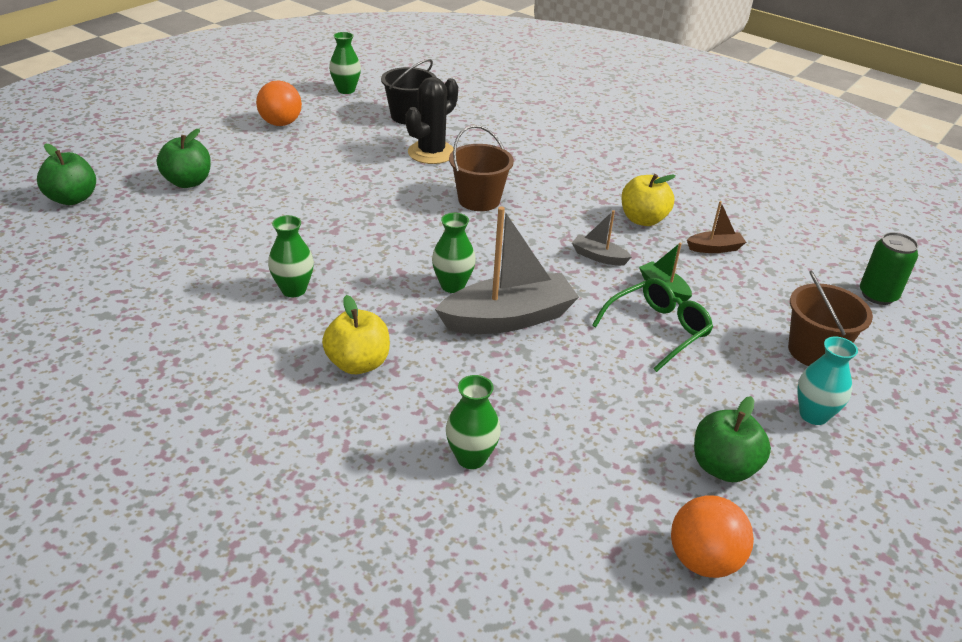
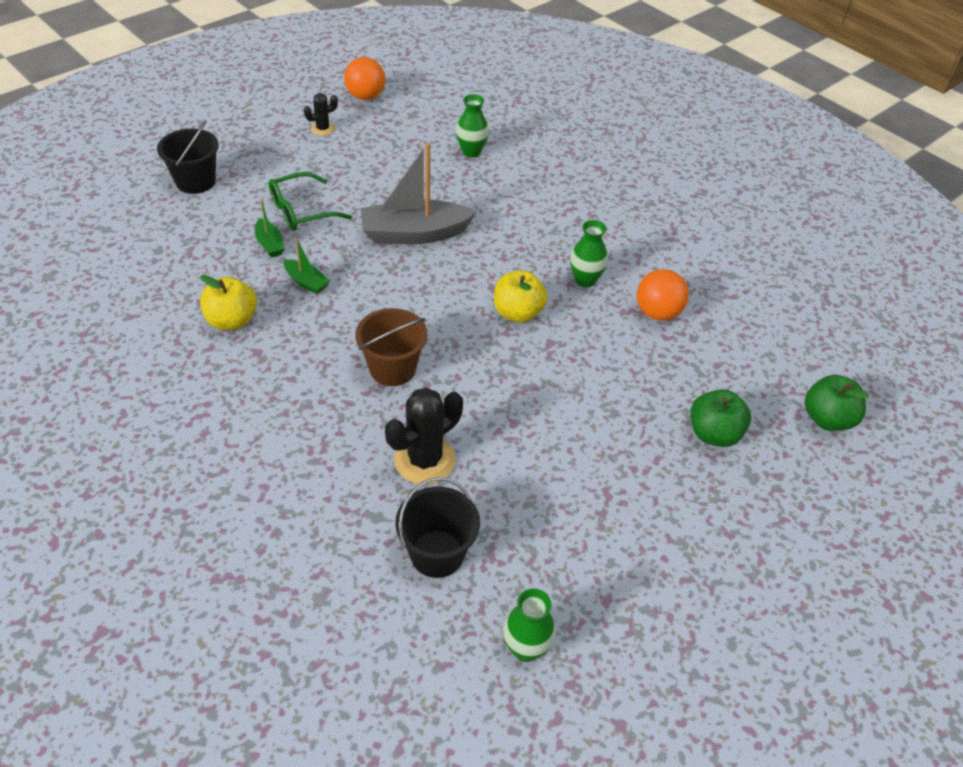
camera: 170 degrees left, 10 degrees up
(281, 123) = (622, 552): orange ball -> orange ball (657, 313)
(358, 363) = (535, 214): yellow apple -> yellow apple (517, 313)
(452, 285) = (450, 268): green vase -> none
(598, 257) = (306, 282): grey boat -> green boat
(715, 248) = (188, 278): brown boat -> none
(723, 467) = (323, 129): green apple -> black cactus
(813, 415) = (240, 146): turquoise vase -> none
(814, 351) = (195, 181): brown bucket -> black bucket
(877, 295) = (90, 216): green can -> none

